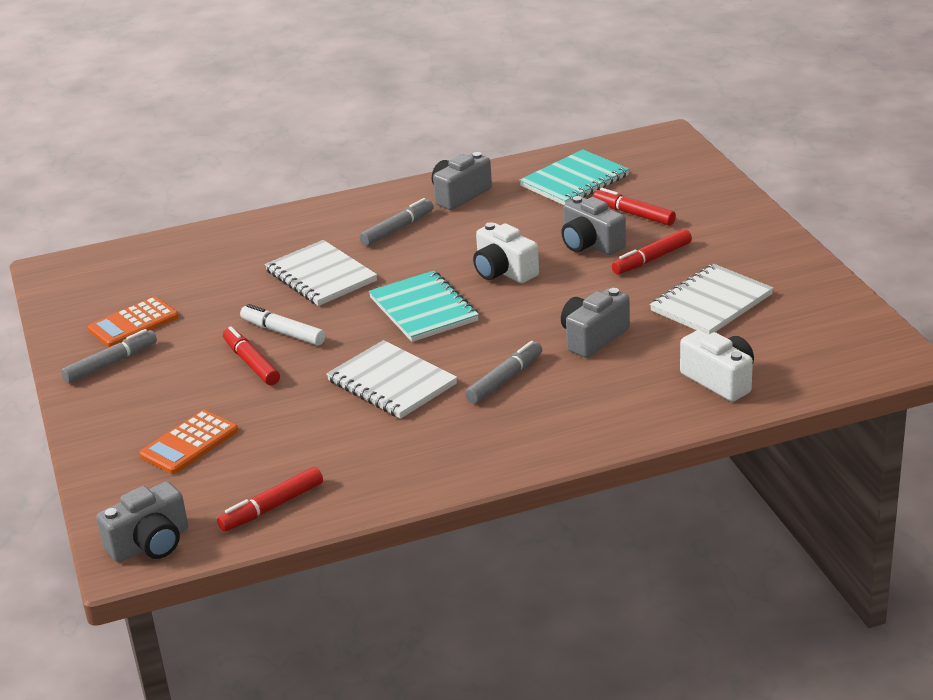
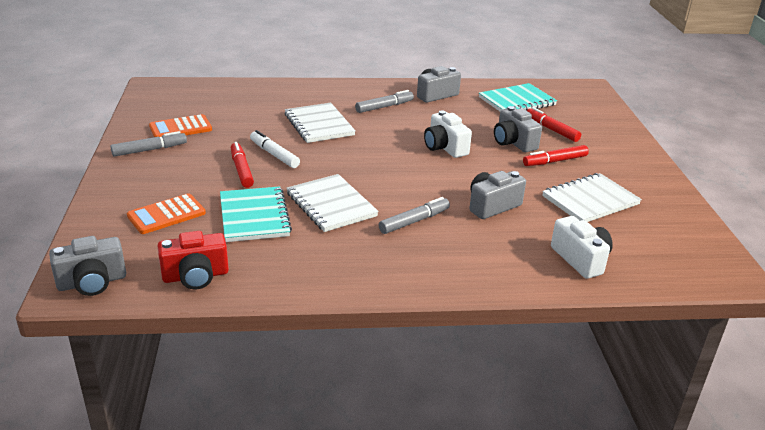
camera: 10 degrees right, 0 degrees up
(272, 507) = (195, 276): red marker -> red camera
(423, 309) = (377, 160): turquoise notebook -> turquoise notebook (254, 216)

